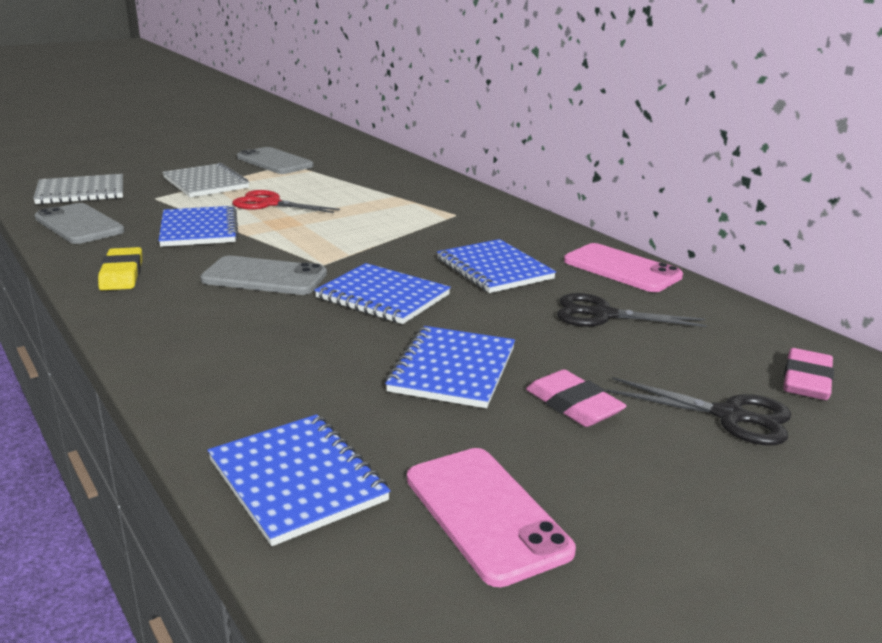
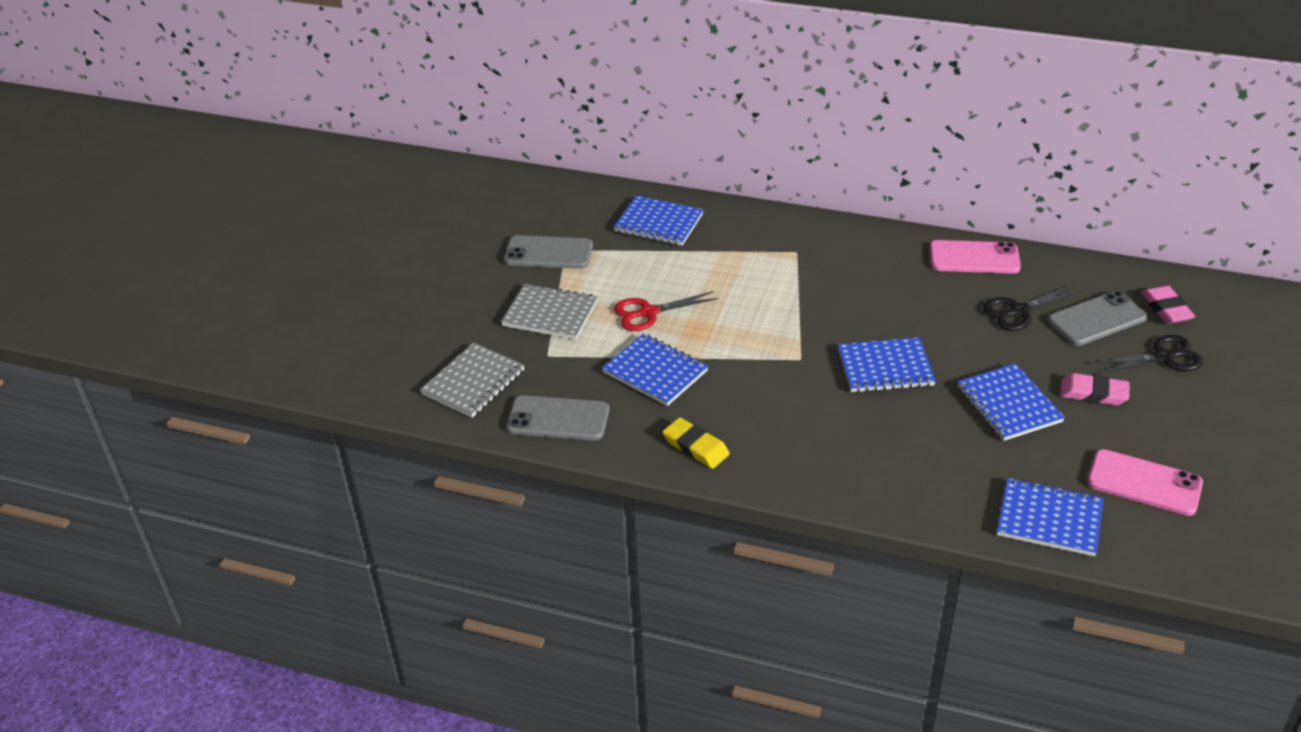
camera: 35 degrees left, 15 degrees up
(264, 277) = (788, 393): grey phone -> grey phone (1096, 319)
(494, 269) = (906, 301): blue notebook -> blue notebook (658, 223)

